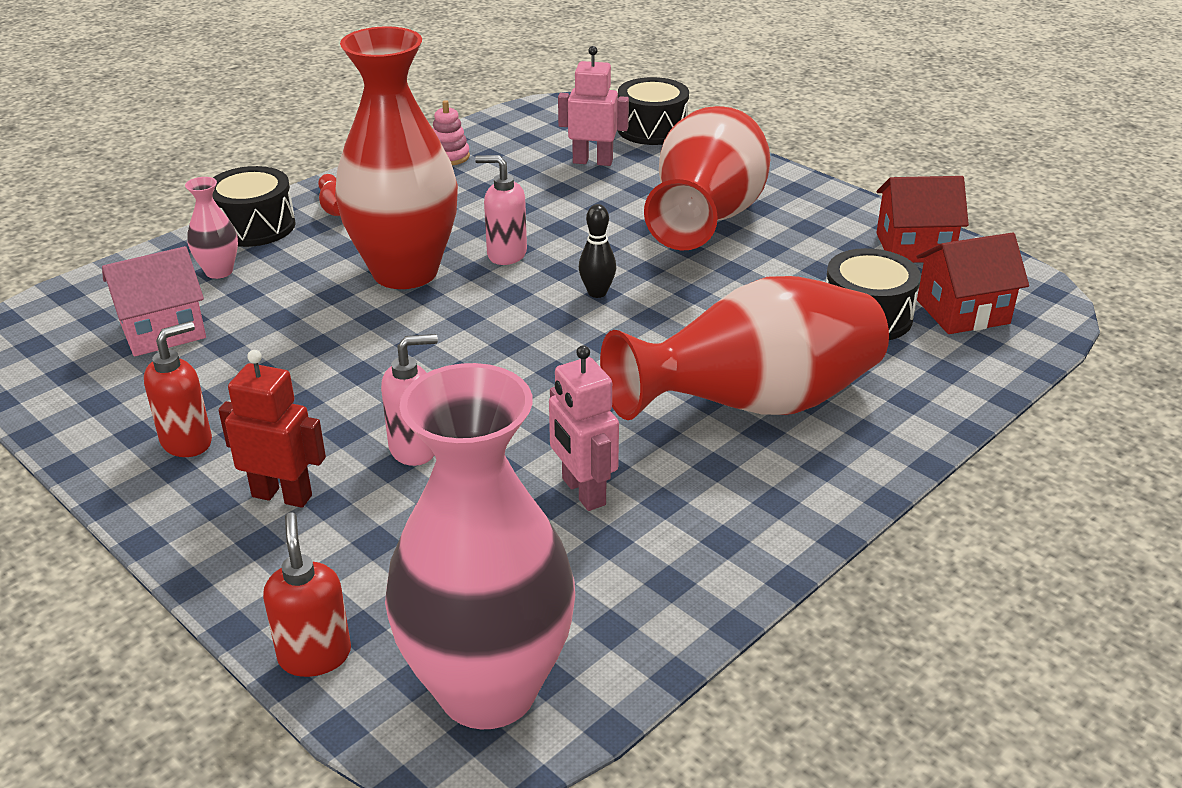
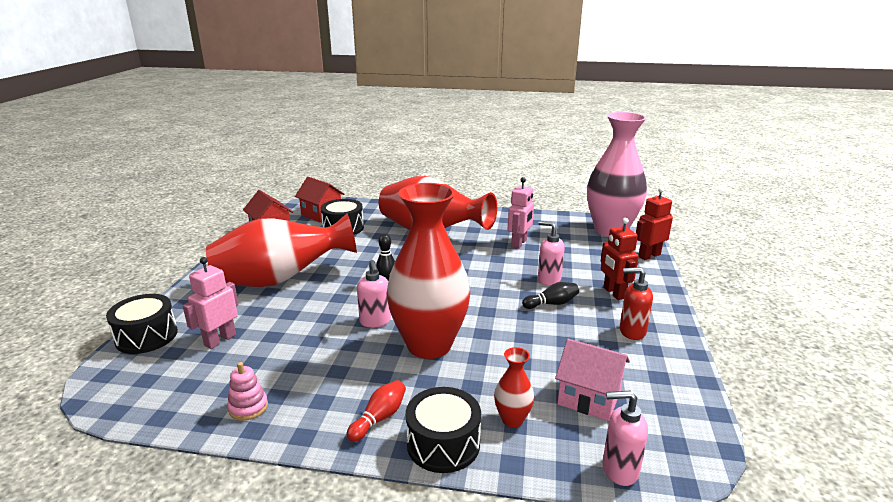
camera: 125 degrees left, 10 degrees down
(77, 295) = (619, 470): none -> pink soap dispenser
(219, 271) = (512, 419): pink vase -> red vase
(315, 655) = (649, 255): red soap dispenser -> red robot
(349, 410) = (552, 304): none -> black bowling pin
(592, 161) = (220, 340): pink robot -> pink robot turned 60 degrees clockwise

